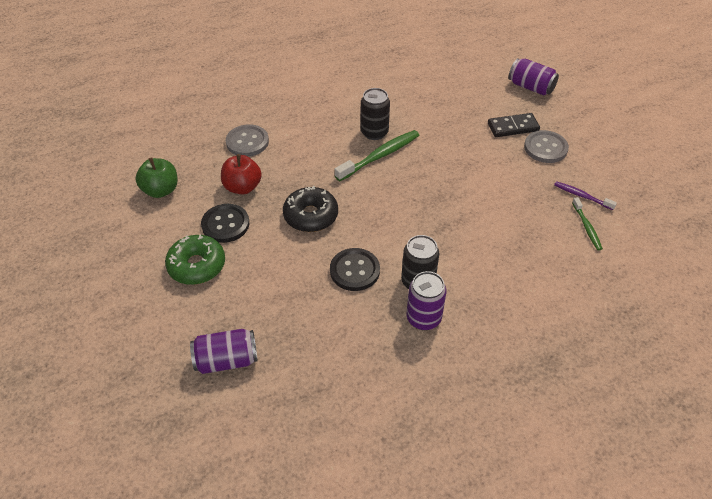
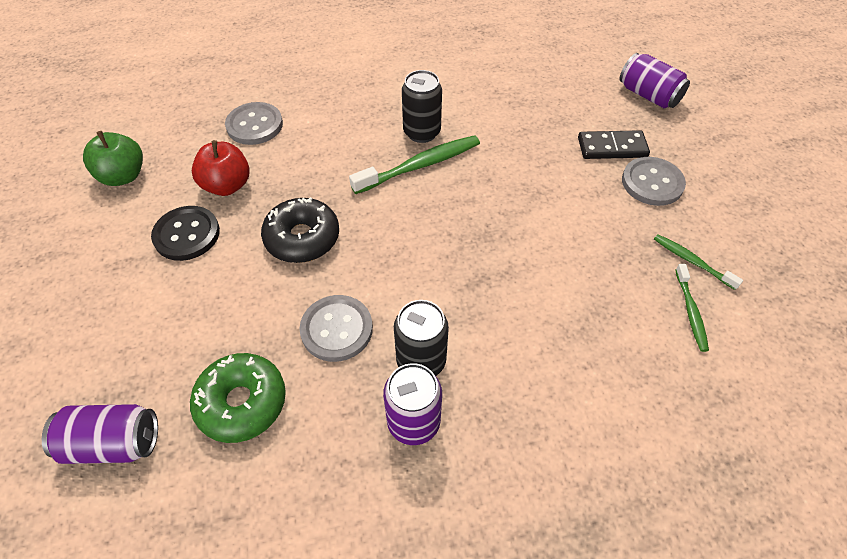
camera: 10 degrees right, 5 degrees up
(197, 265) = (128, 289): green donut -> green donut (242, 402)
(354, 270) = (336, 329): black button -> grey button
(582, 196) = (692, 261): purple toothbrush -> green toothbrush

